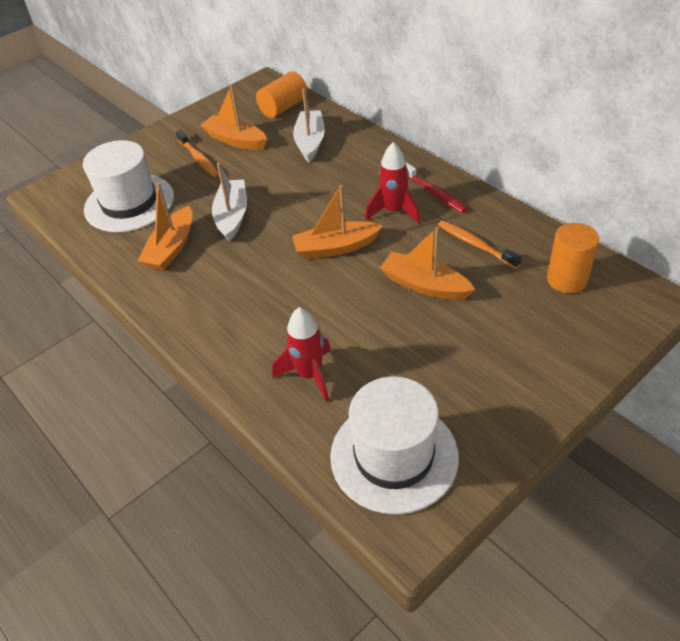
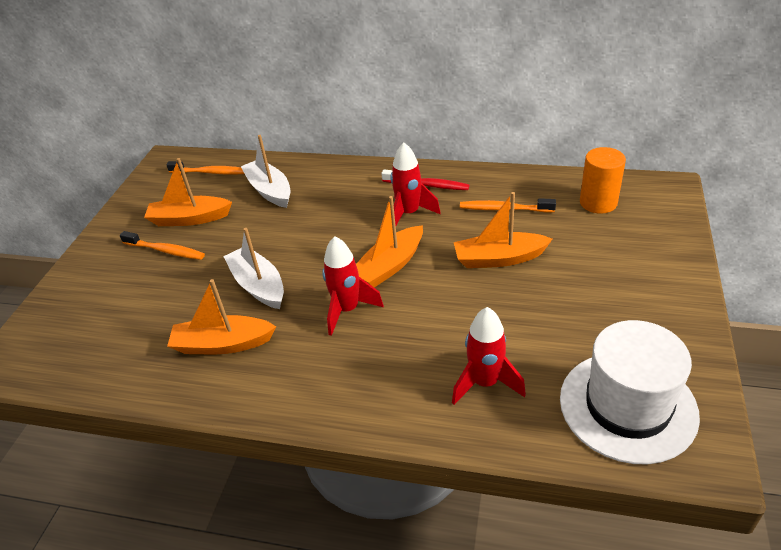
camera: 35 degrees left, 5 degrees down
(129, 203) = (126, 325): white hat -> none
(171, 248) = (223, 344): orange boat -> orange boat turned 105 degrees clockwise
(272, 266) = (347, 310): none -> red rocket
(283, 107) = (210, 172): orange cylinder -> orange toothbrush

